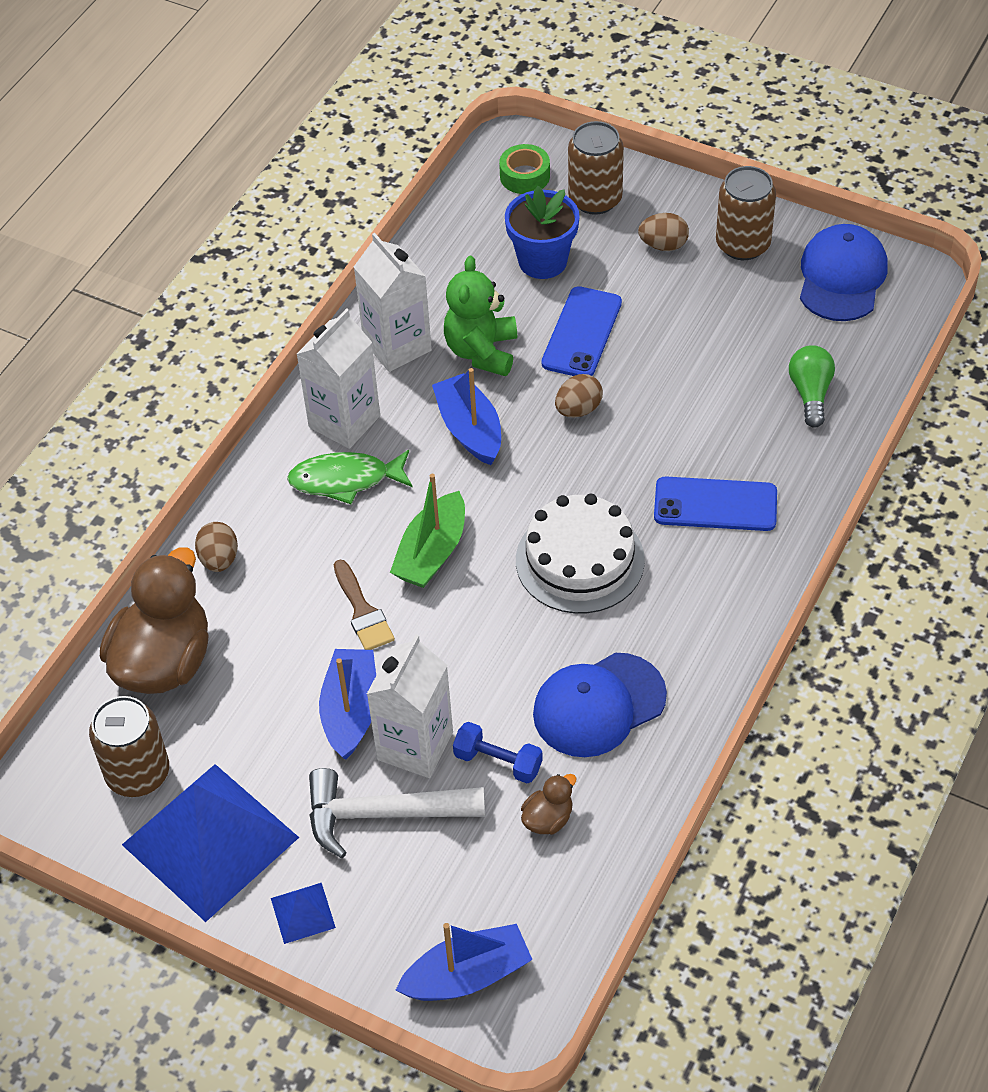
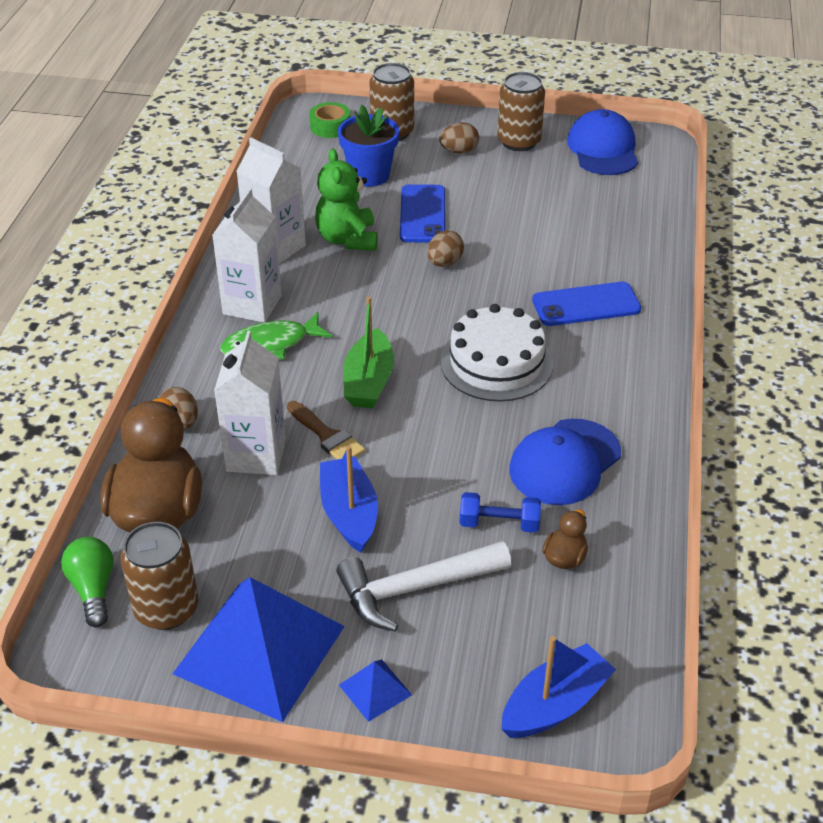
camera: 20 degrees left, 10 degrees down
(415, 746) = (419, 528): white carton -> white carton (256, 455)
(469, 429) = (361, 291): blue boat -> none
(810, 394) = (620, 222): green light bulb -> green light bulb (93, 589)

